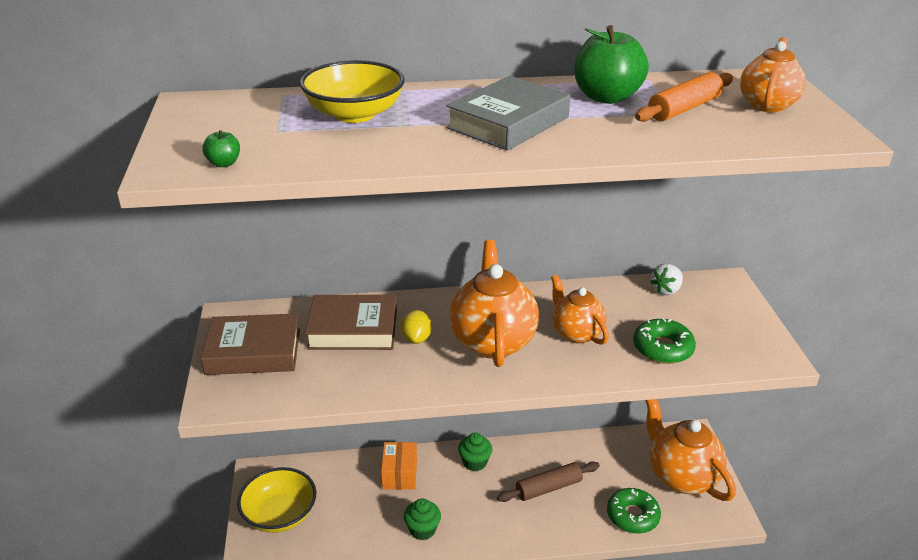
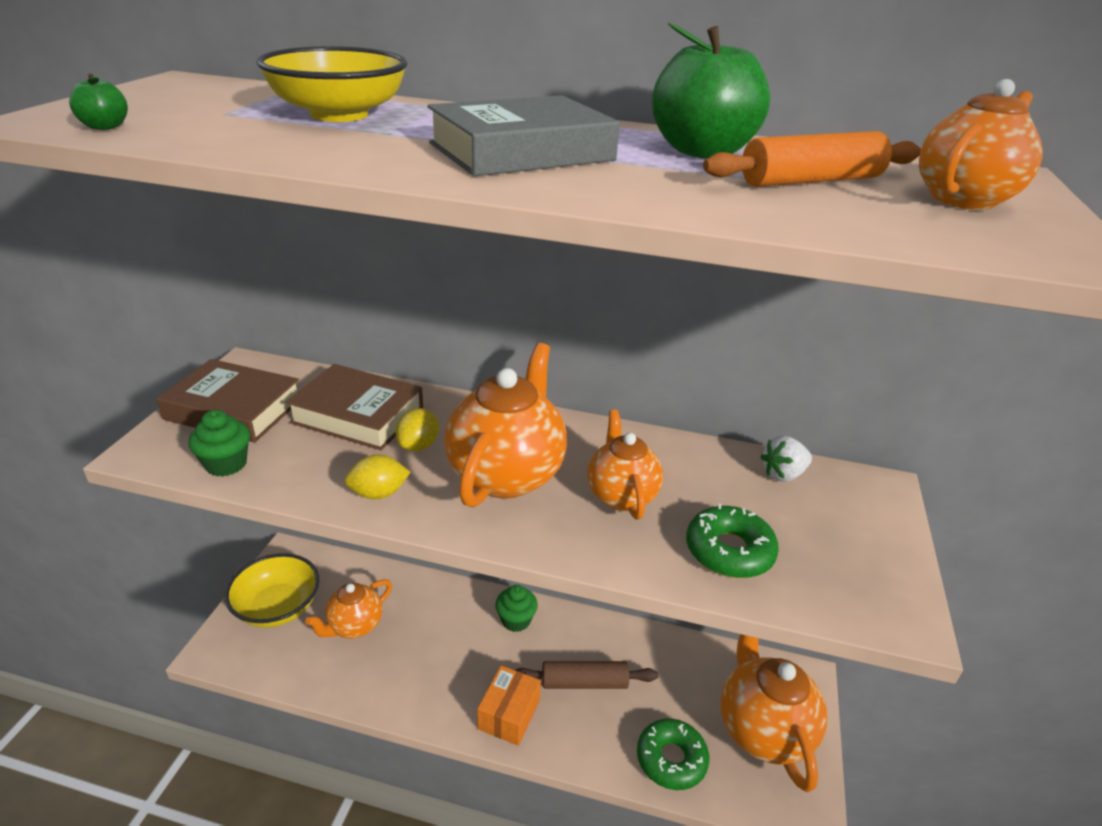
camera: 20 degrees right, 0 degrees up
(353, 507) = (354, 626): none -> orange teapot
(399, 474) = (426, 605): orange box -> orange box (509, 714)
(416, 379) = (378, 493): none -> yellow lemon
(422, 530) = (411, 680): green cupcake -> green cupcake (226, 464)

